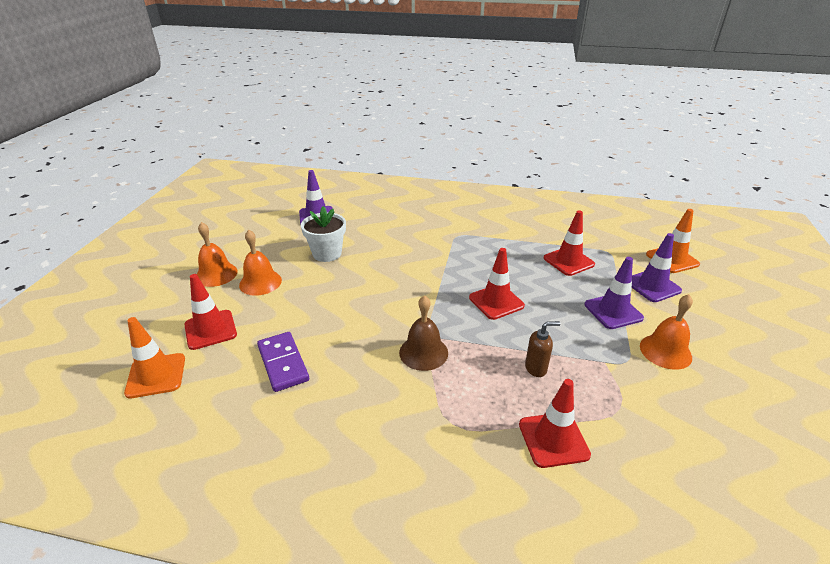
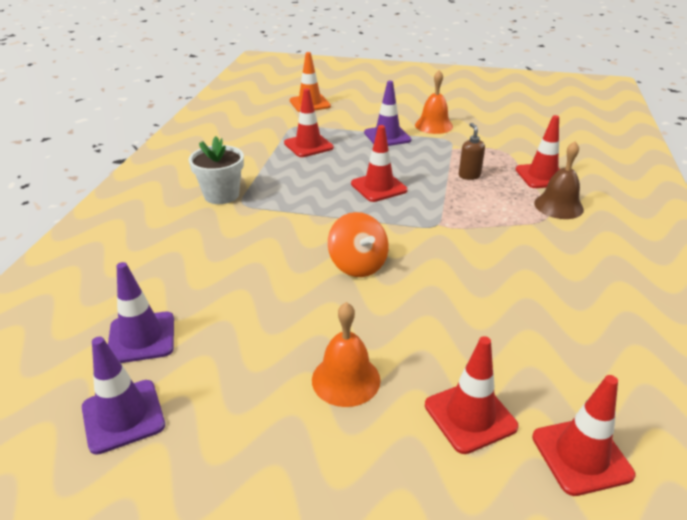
camera: 90 degrees left, 0 degrees up
(156, 375) = (581, 456): orange traffic cone -> red traffic cone
(216, 274) = (320, 448): orange bell -> none
(283, 363) = (513, 327): purple domino -> none
(327, 253) = (269, 313): white flower pot -> white flower pot (221, 195)
(374, 288) = (358, 265): none -> orange spinning top
(423, 352) = (465, 230): brown bell -> brown bell (558, 206)
(652, 286) = (350, 117): purple traffic cone -> purple traffic cone (123, 416)

